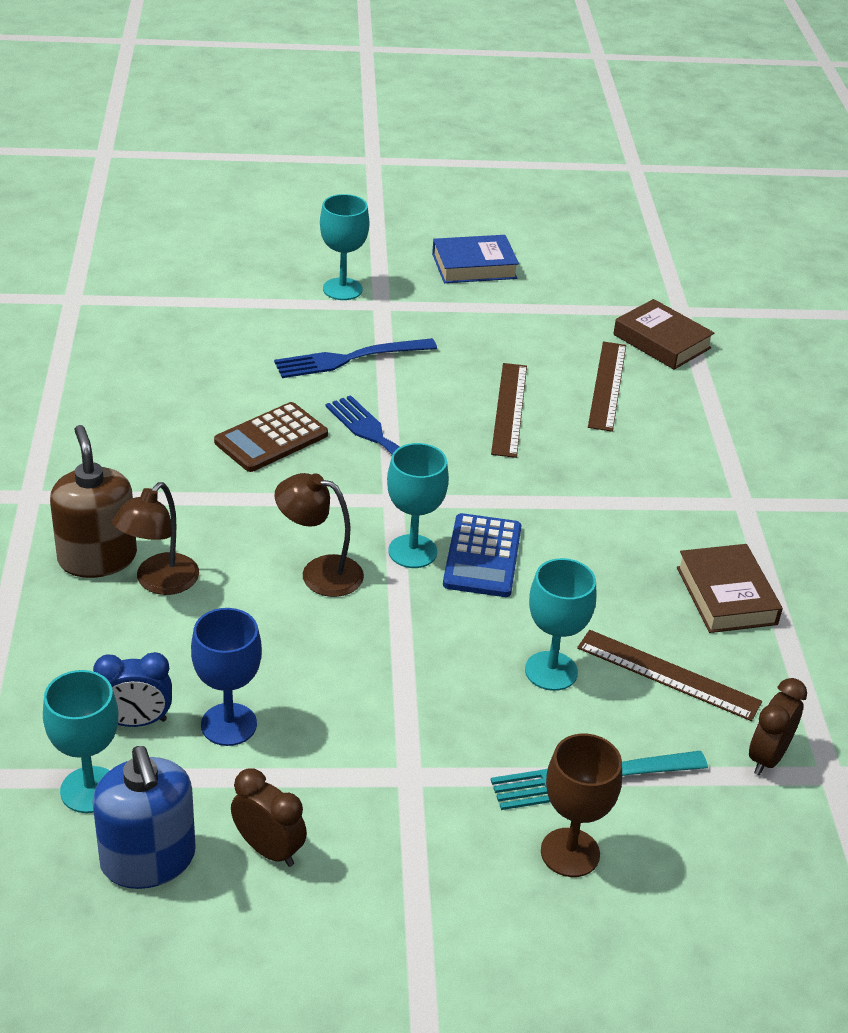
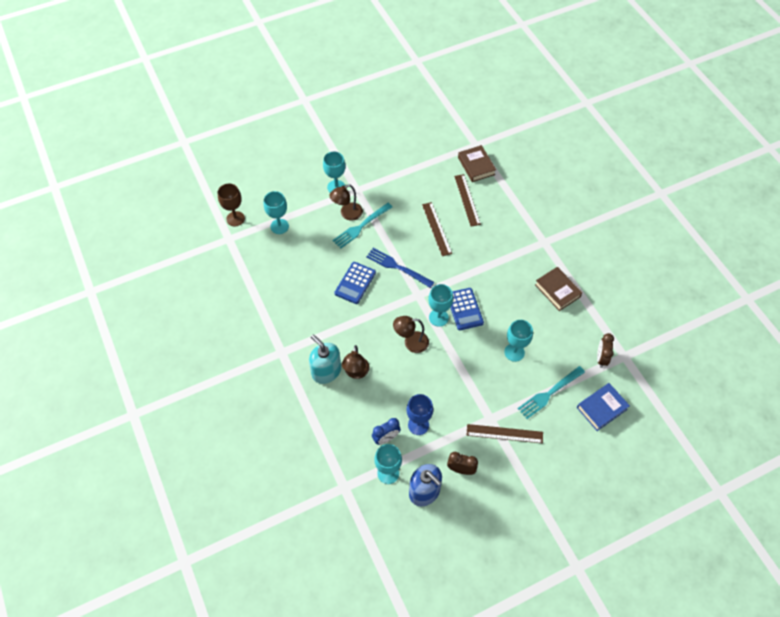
camera: 20 degrees left, 20 degrees up
(97, 558) = (326, 371): brown soap dispenser -> turquoise soap dispenser
(185, 310) = (279, 226): none -> turquoise goblet
(271, 438) = (355, 283): brown calculator -> blue calculator
(335, 332) = (347, 214): none -> brown lamp
(349, 359) = (361, 227): blue fork -> turquoise fork
(474, 266) = (381, 151): blue book -> blue book (601, 408)
(570, 852) = (556, 426): brown goblet -> brown goblet (235, 219)
(662, 341) = (476, 166): brown book -> brown book turned 45 degrees clockwise
(668, 674) = (554, 336): brown ruler -> brown ruler (504, 433)

